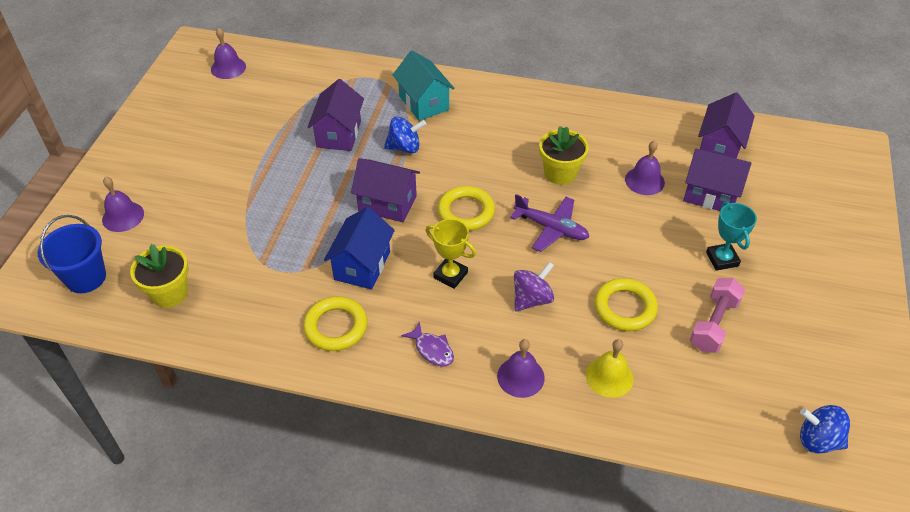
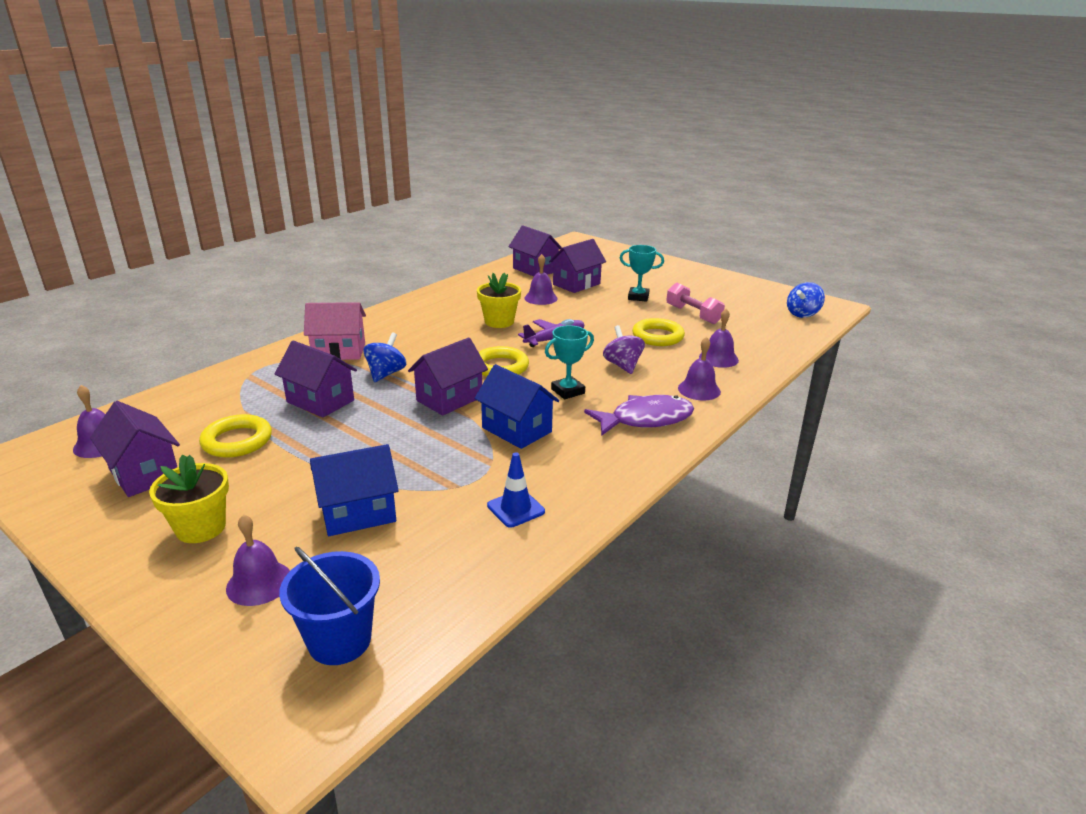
camera: 65 degrees left, 20 degrees down
(169, 293) = (440, 565): yellow flower pot -> yellow flower pot (201, 528)
(206, 106) = (144, 473): none -> purple house
(208, 226) = (358, 513): none -> blue house
(250, 308) = (516, 508): none -> blue traffic cone
(336, 327) = (583, 461): yellow ring -> yellow ring (237, 441)
(424, 103) = (339, 351): turquoise house -> pink house
(432, 349) = (646, 419): purple fish -> purple fish, size x1.85
(450, 275) = (568, 391): yellow trophy -> turquoise trophy
(609, 377) = (718, 358): yellow bell -> purple bell

